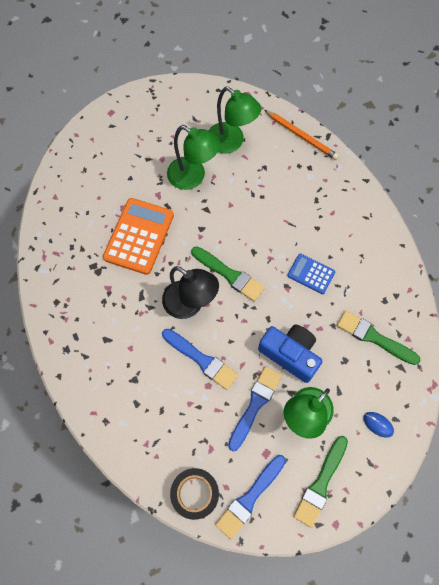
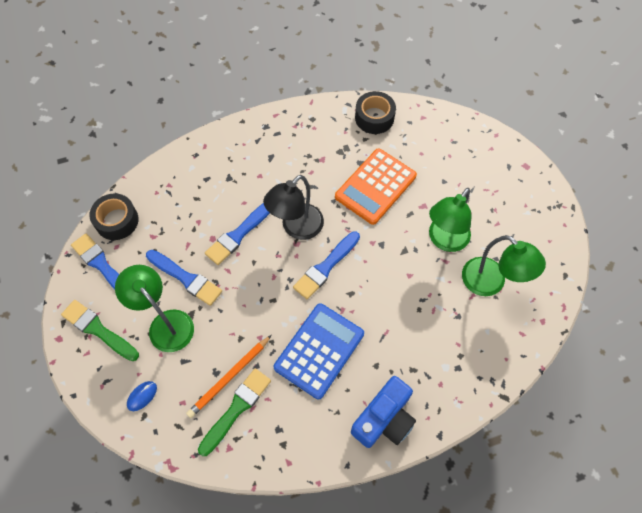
camera: 95 degrees right, 5 degrees down
(55, 241) = (374, 117): none -> black tape
(139, 236) = (375, 186): orange calculator -> orange calculator turned 105 degrees clockwise
(229, 275) = (325, 267): green brush -> blue brush
(231, 143) = (490, 283): green lamp -> green lamp turned 90 degrees counterclockwise
(290, 354) = (231, 317): blue camera -> blue camera (384, 419)
(301, 136) = (503, 364): orange pencil -> orange pencil (229, 377)
(311, 274) = (319, 350): blue calculator -> blue calculator, size x1.81

